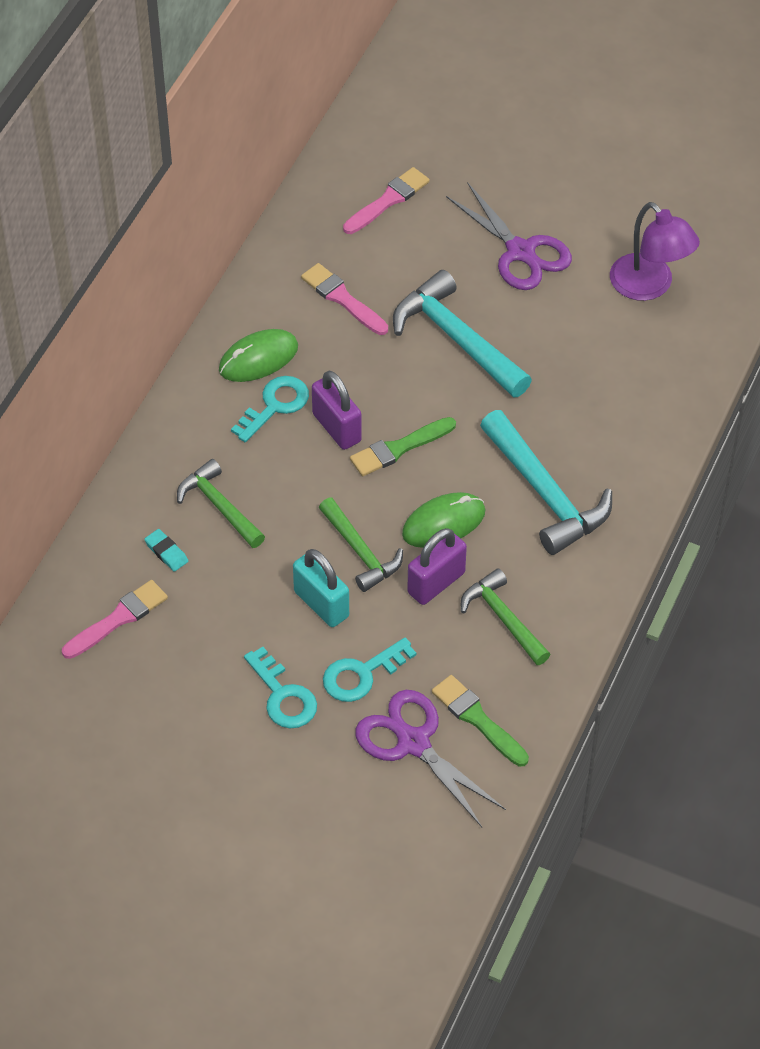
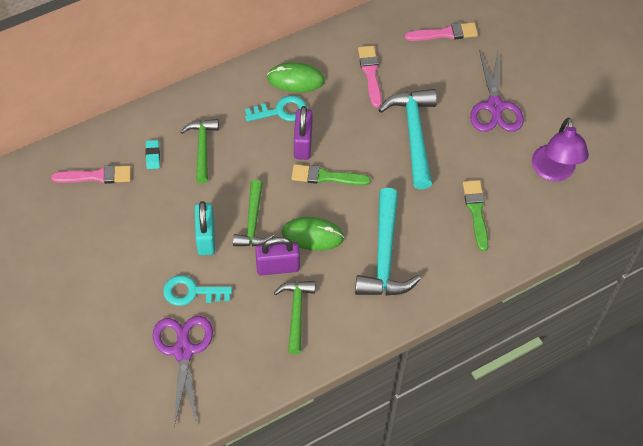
camera: 35 degrees right, 5 degrees up
(283, 696) = (140, 276): turquoise key -> none
(477, 719) = (230, 361): green brush -> green brush (476, 211)

